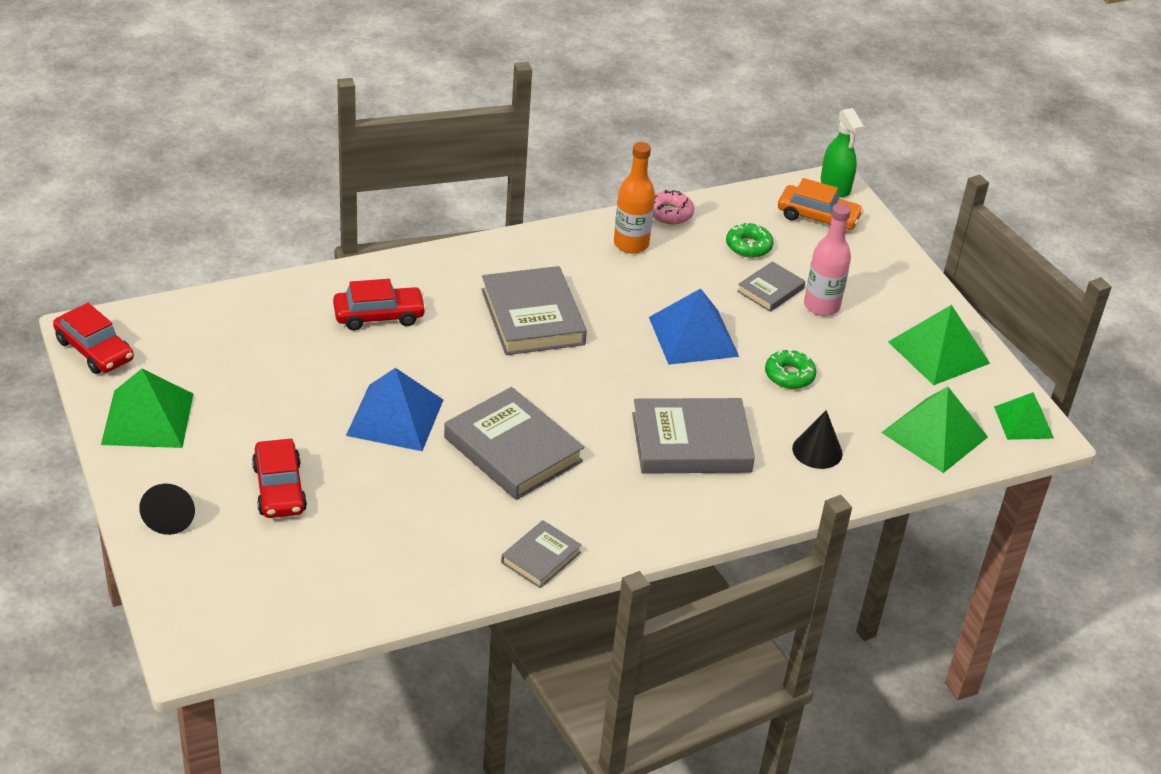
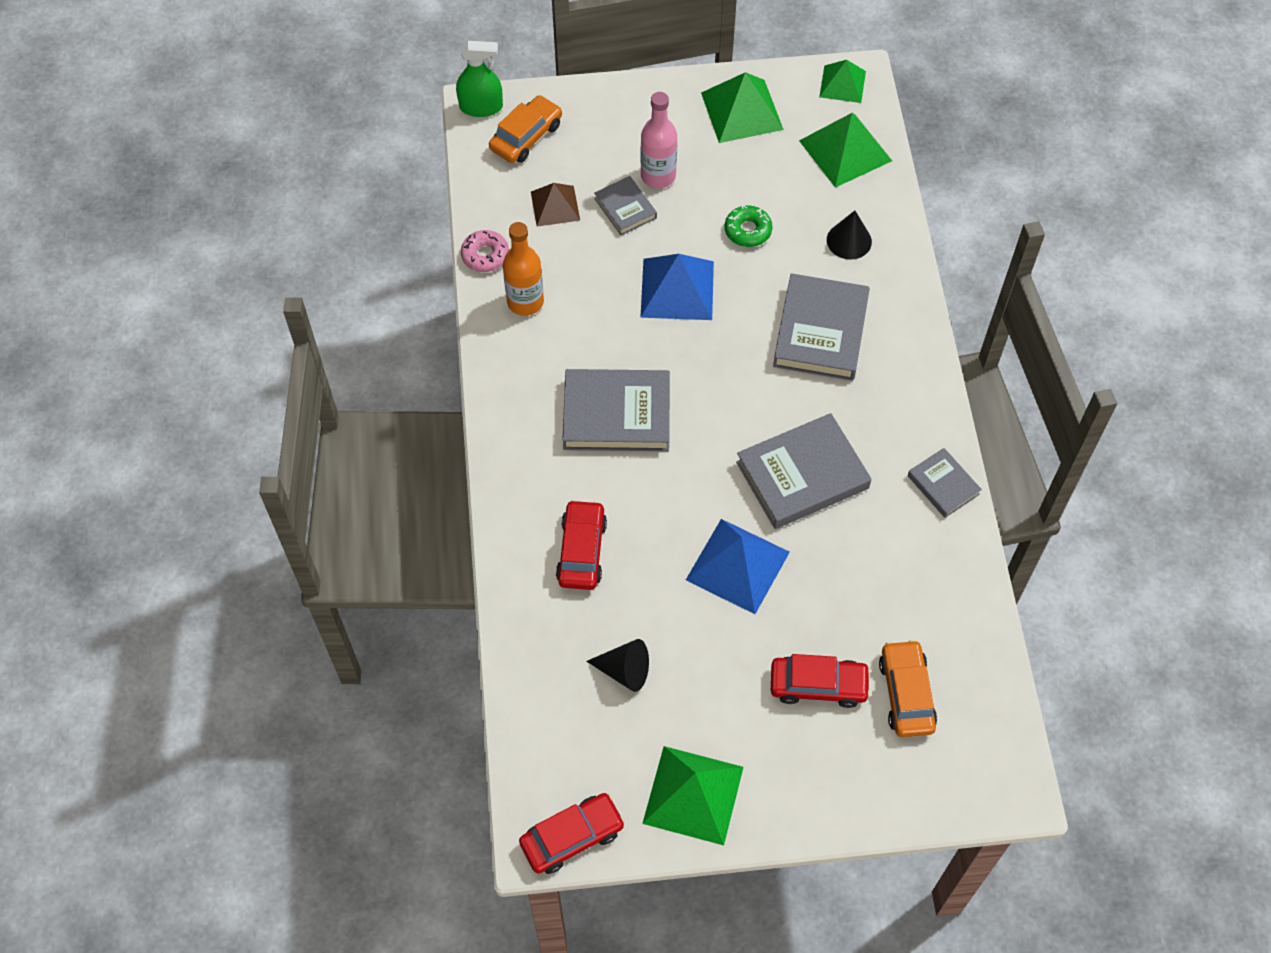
camera: 70 degrees left, 20 degrees up
(171, 516) = (839, 789): black cone -> black cone (624, 671)
(285, 554) = (906, 694): none -> orange car
(748, 246) = (555, 206): green donut -> brown pyramid

